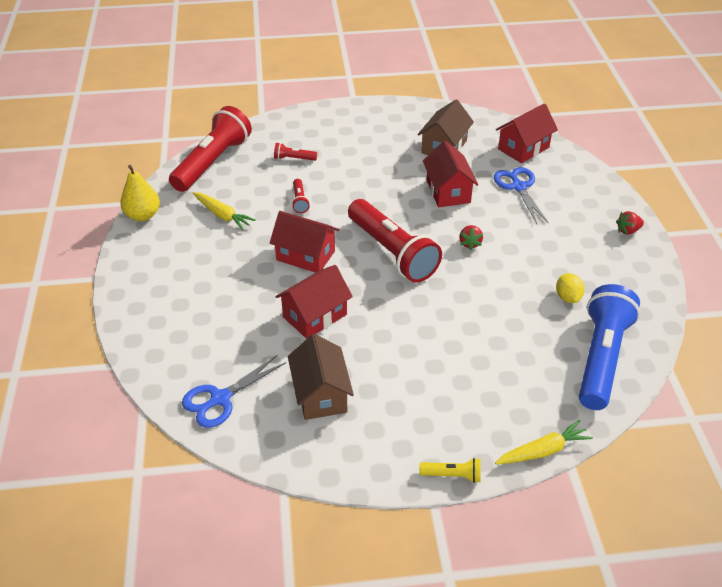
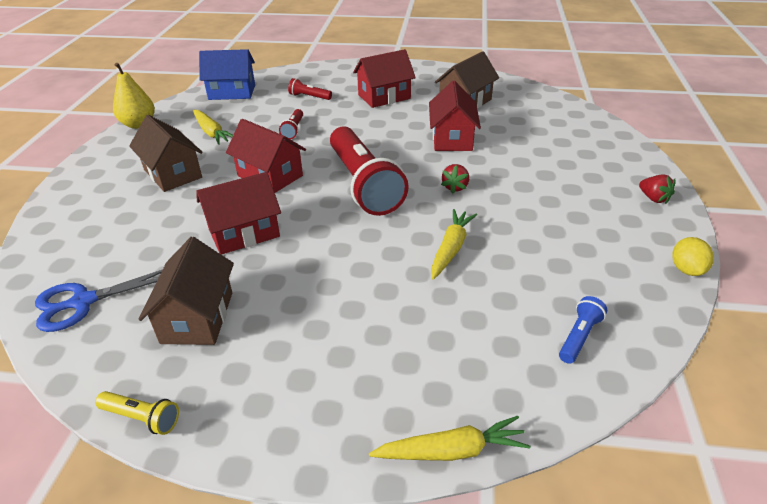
camera: 15 degrees right, 5 degrees down
(212, 162) = (232, 92): red flashlight -> blue house
(215, 266) = (173, 173): none -> brown house
(452, 475) = (305, 459): yellow flashlight -> yellow flashlight (142, 418)
(488, 302) = (451, 248): none -> yellow carrot
(518, 187) = (532, 143): blue scissors -> none
(523, 148) = (550, 111): red house -> red house (384, 97)
(567, 297) = (554, 258): yellow lemon -> yellow lemon (686, 269)
(601, 358) = (579, 337): blue flashlight -> blue flashlight, size x0.41
(628, 231) = (653, 198): red strawberry -> red strawberry turned 120 degrees counterclockwise

